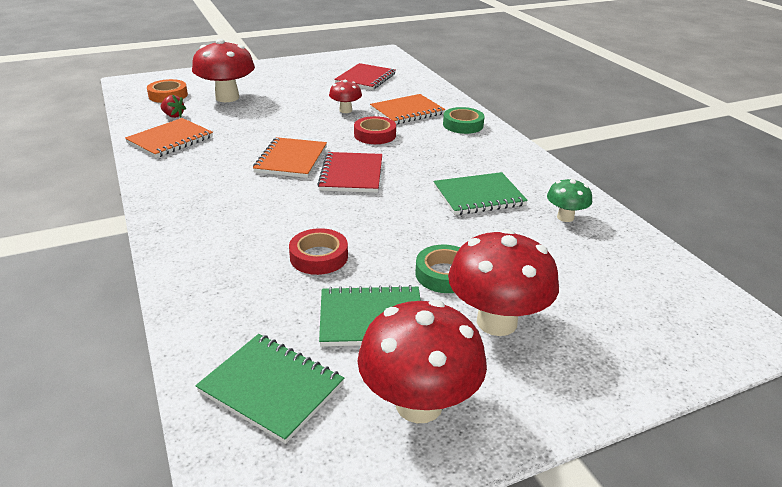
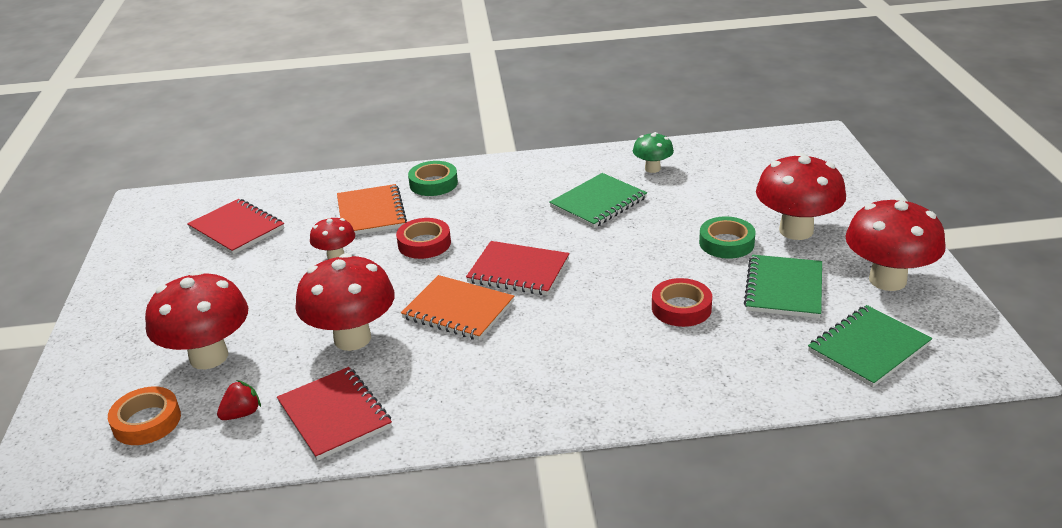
camera: 70 degrees left, 0 degrees up
(170, 140) = (335, 415): orange notebook -> red notebook
(251, 131) = (352, 338): none -> red mushroom
(479, 196) = (598, 203): green notebook -> green notebook turned 45 degrees clockwise

